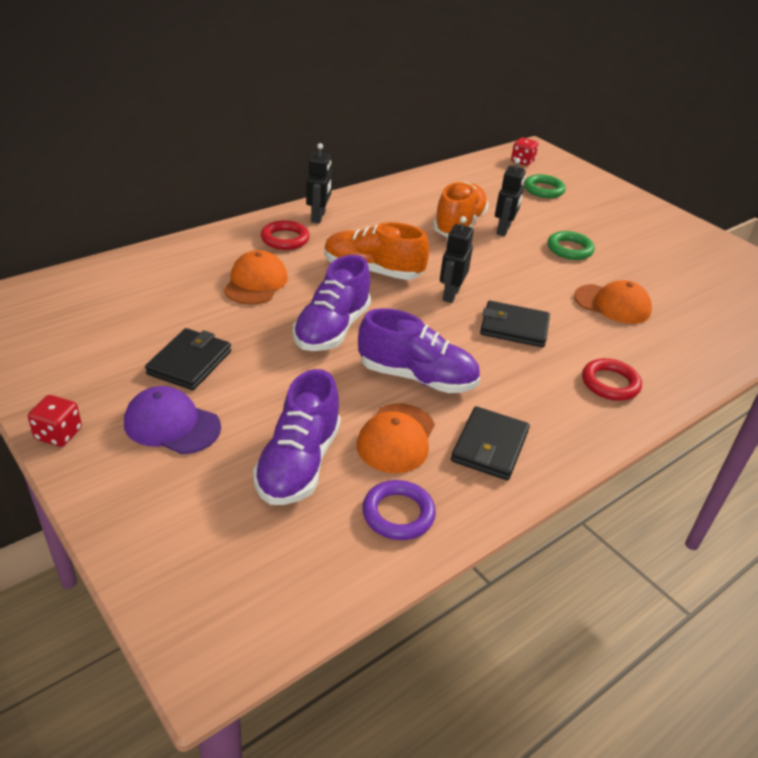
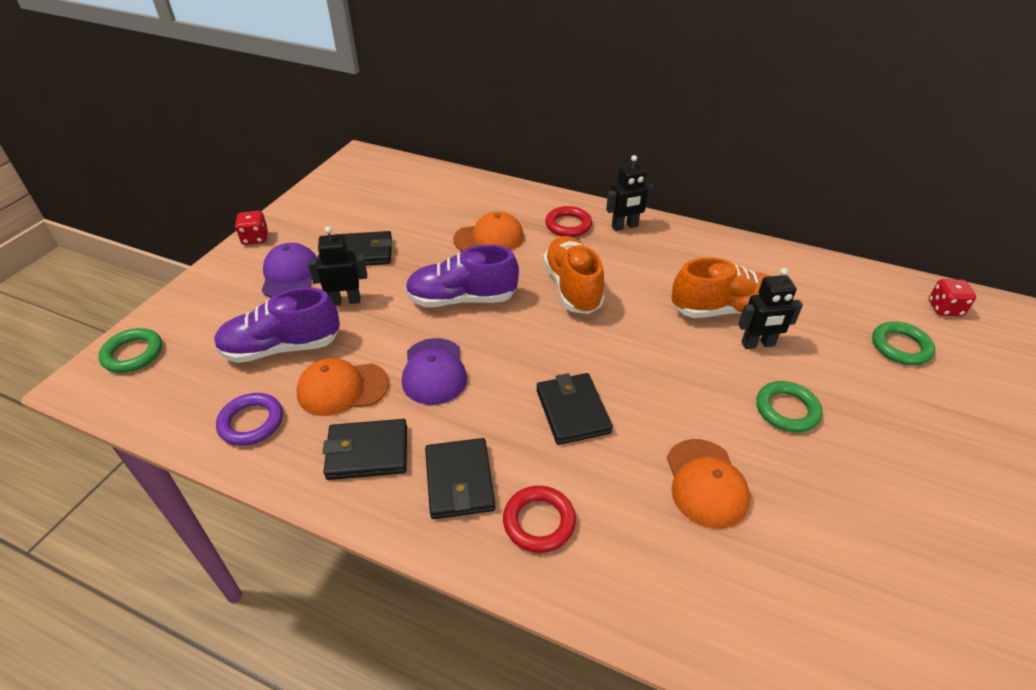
camera: 65 degrees right, 5 degrees up
(193, 597) = (133, 354): none -> green ring
(417, 377) = (434, 371): purple shoe -> purple cap
(450, 294) = (586, 348): black robot -> black robot (345, 301)
(551, 406) = (459, 481): none -> black wallet

